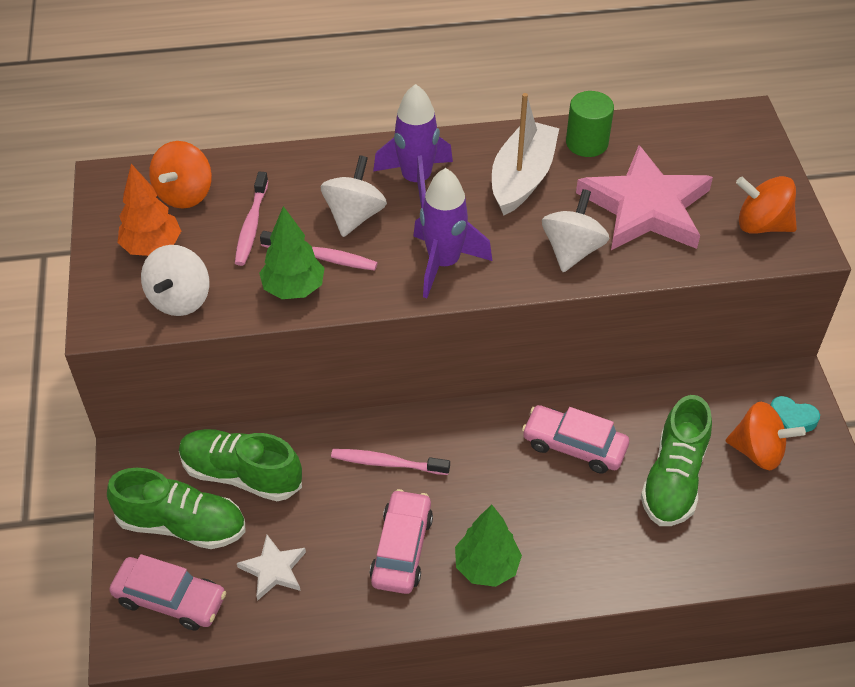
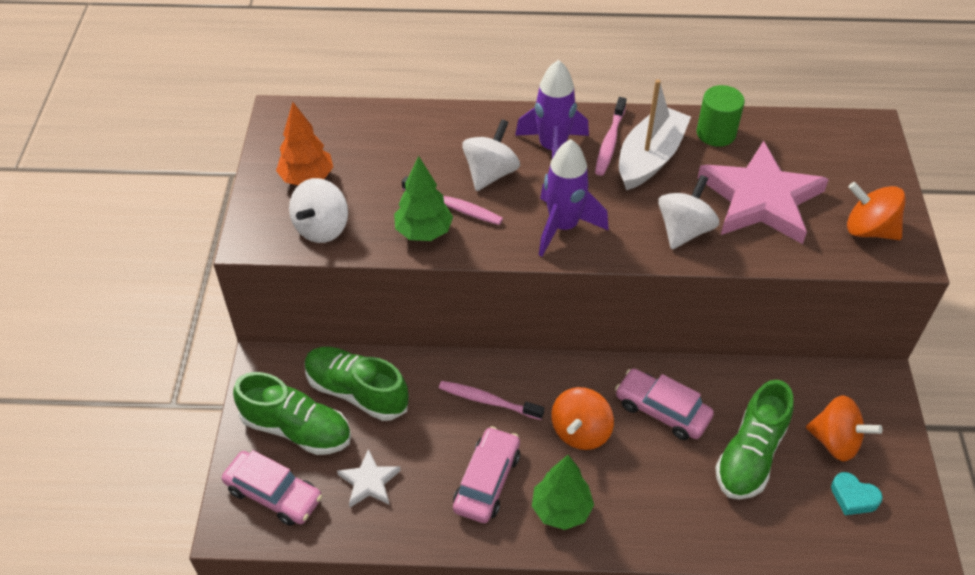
camera: 10 degrees right, 0 degrees up
(185, 194) = (344, 135): orange spinning top -> orange spinning top (580, 431)
(251, 225) = (397, 170): pink toothbrush -> pink toothbrush (610, 142)
(791, 419) = (873, 416): turquoise heart -> turquoise heart (853, 497)

